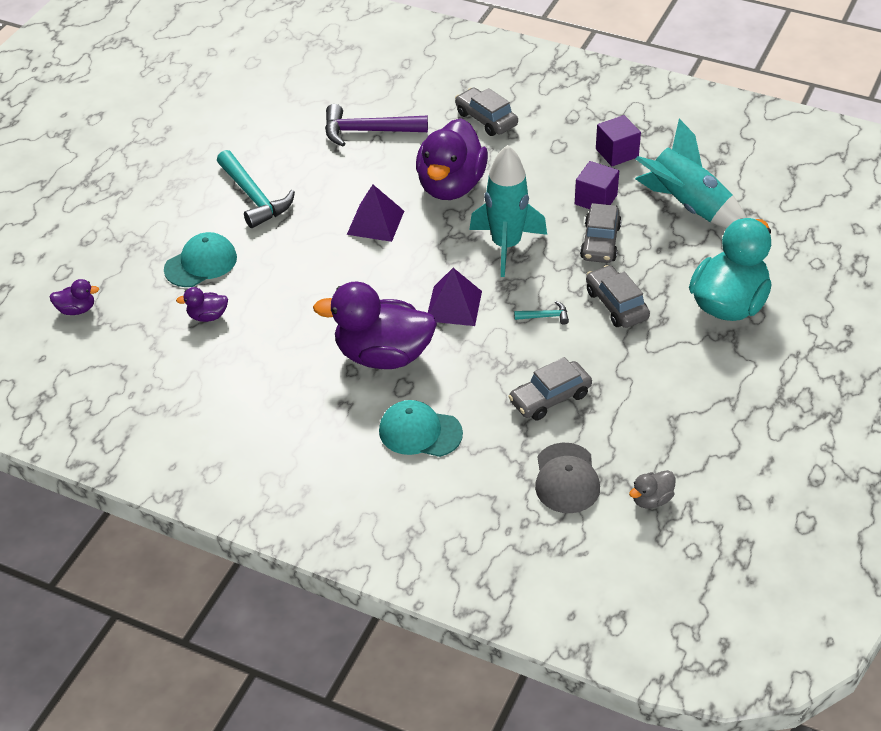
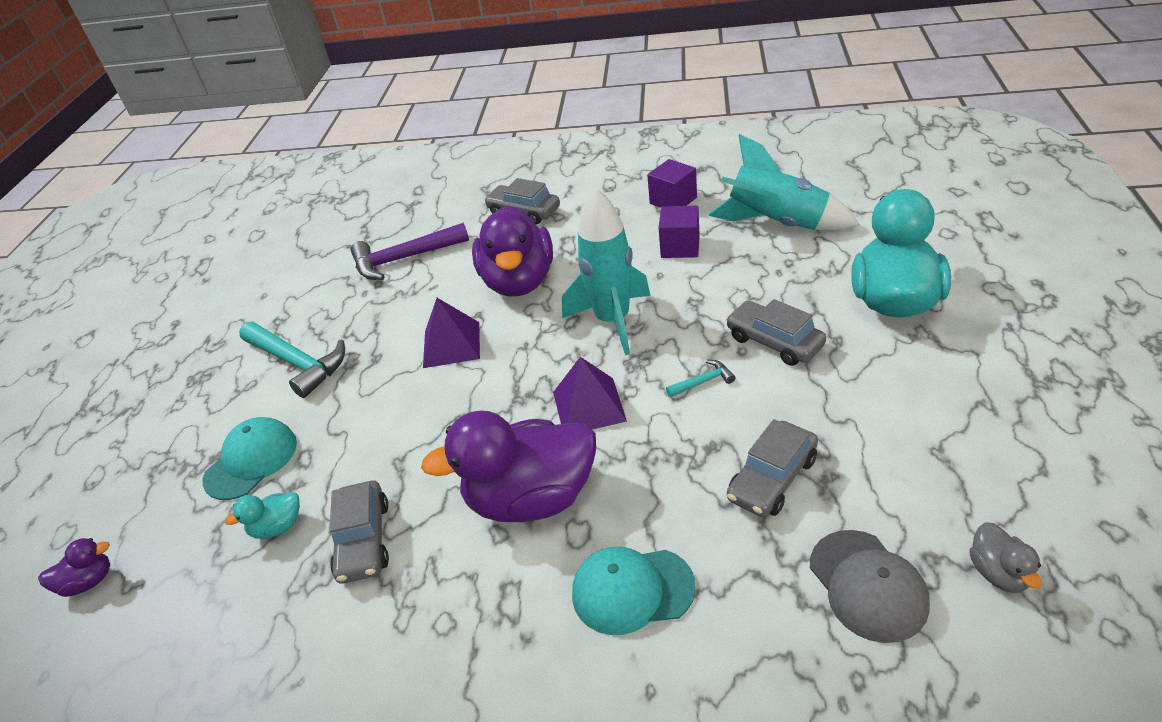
camera: 15 degrees left, 5 degrees down
(207, 316) = (278, 527): purple duck -> turquoise duck
(600, 242) = (712, 284): grey car -> grey car (364, 540)
(651, 499) = (999, 573): grey duck -> grey duck turned 45 degrees counterclockwise

